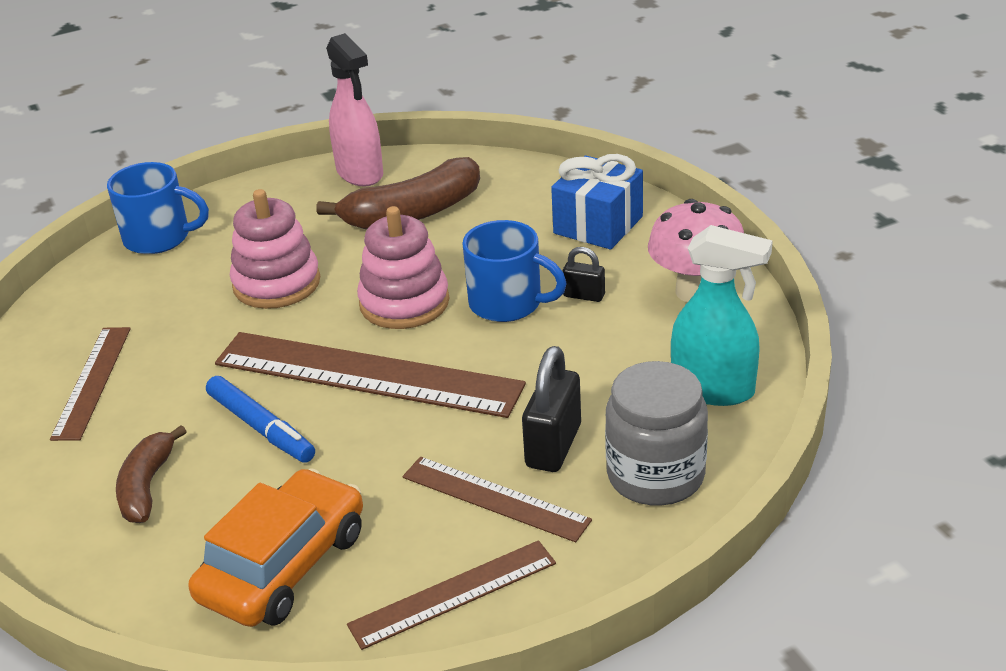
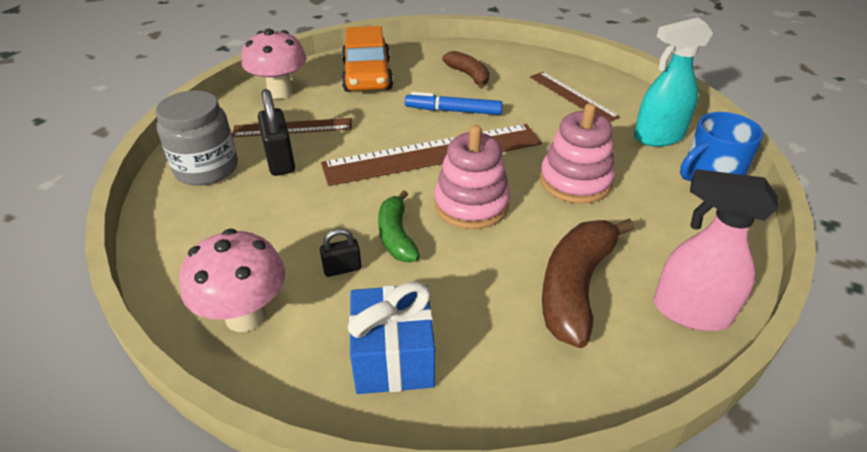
camera: 140 degrees right, 5 degrees up
(453, 594) = (280, 92): brown ruler -> pink mushroom
(508, 303) = (396, 236): blue mug -> green banana
(714, 389) = (190, 233): turquoise spray bottle -> turquoise spray bottle (658, 137)

